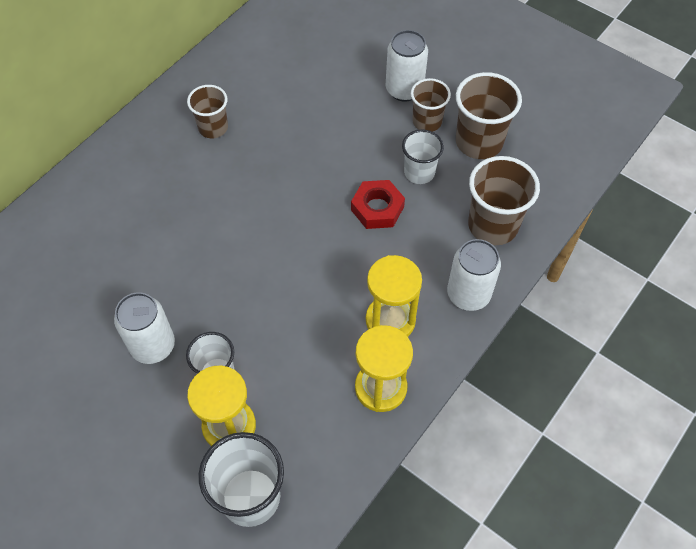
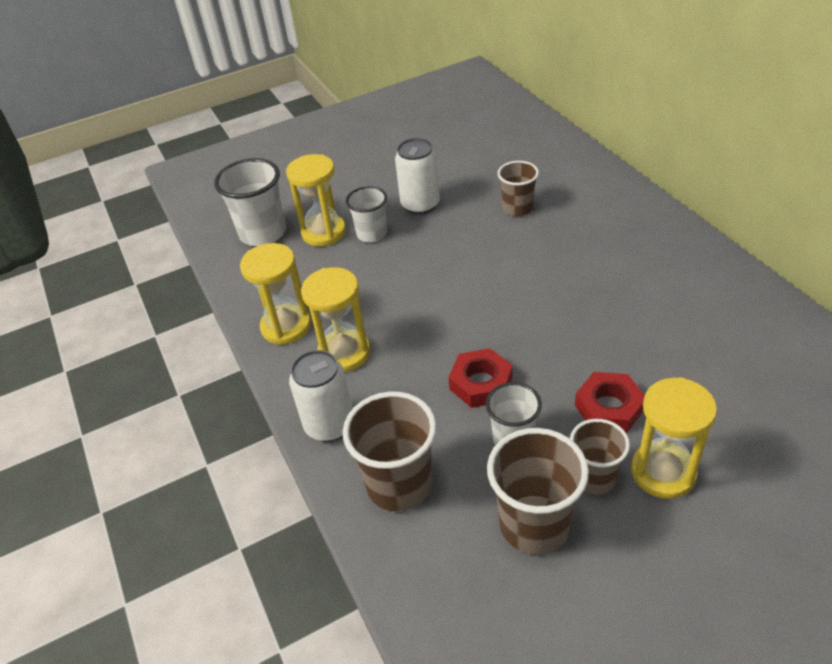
camera: 120 degrees right, 15 degrees down
(213, 128) = (655, 279): brown cup -> brown cup (517, 208)
(364, 127) = (609, 408): none -> red nut
(404, 90) = (663, 472): white can -> yellow hourglass

